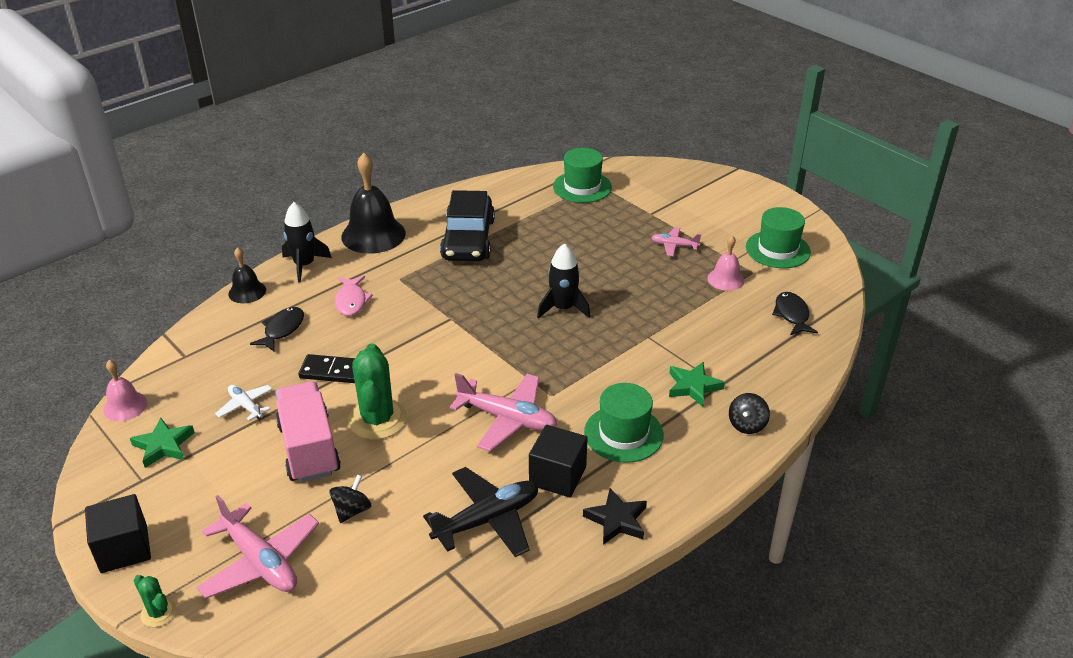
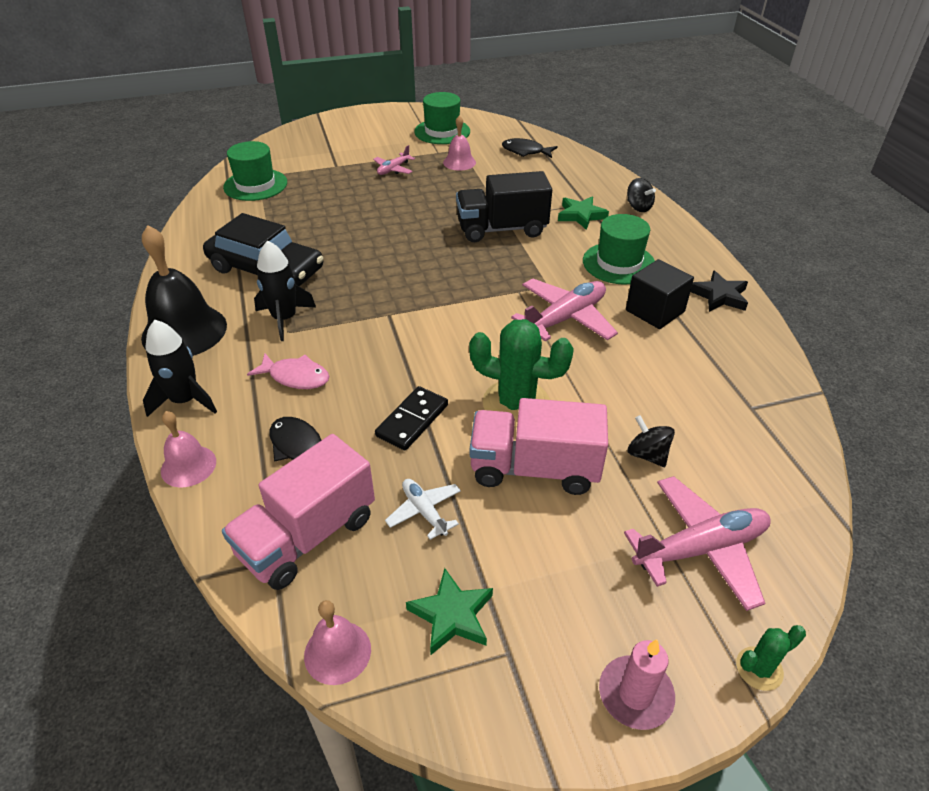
camera: 65 degrees left, 5 degrees up
(124, 549) = (635, 694): black cube -> pink candle
(207, 362) = (307, 536): none -> pink truck
(246, 406) = (424, 511): white plane -> white plane turned 75 degrees clockwise
(247, 292) = (188, 466): black bell -> pink bell
(487, 520) = (694, 365): black plane -> none
(563, 308) = (430, 246): black rocket -> black rocket (284, 319)
(624, 341) = (501, 229): none -> black truck

